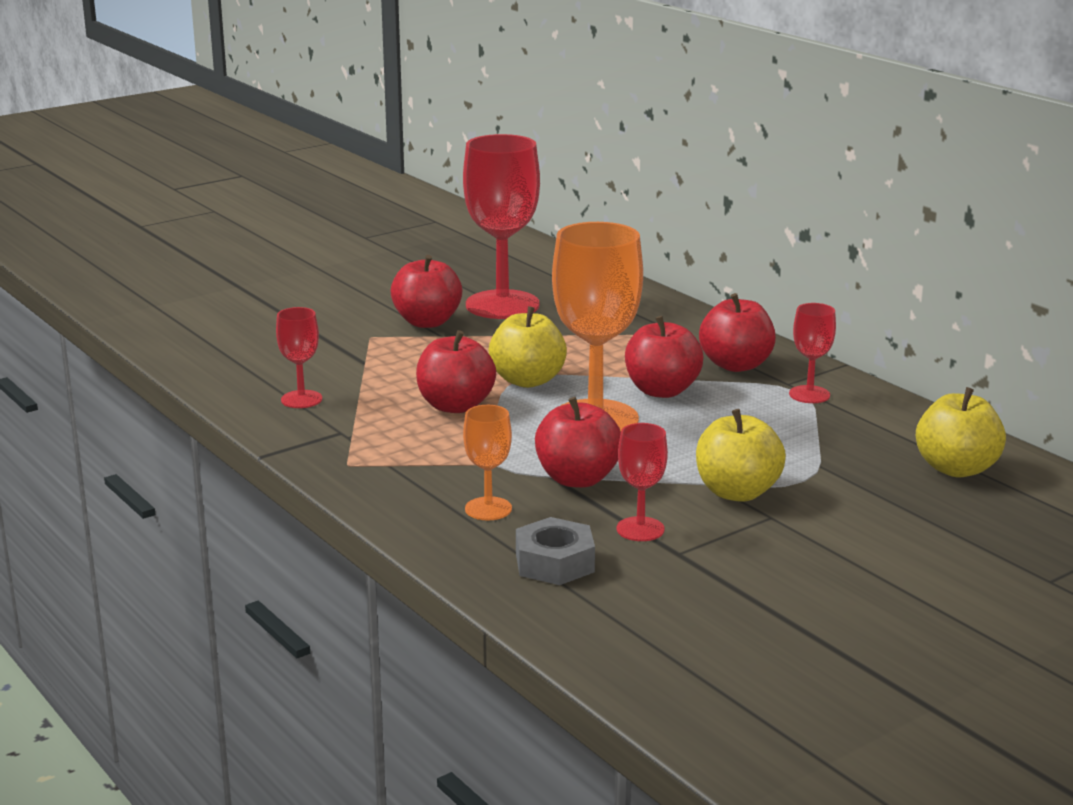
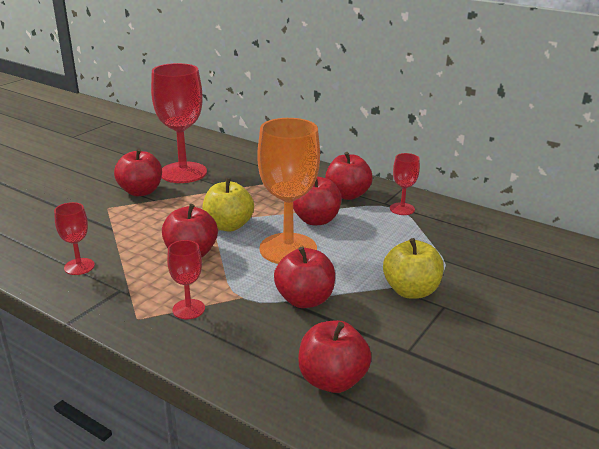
camera: 20 degrees left, 5 degrees up
(488, 509) = (258, 339): orange goblet -> none
(554, 563) = (332, 380): grey nut -> red apple
(640, 529) = (371, 335): red goblet -> red goblet (188, 309)
(956, 469) = (519, 248): yellow apple -> none

